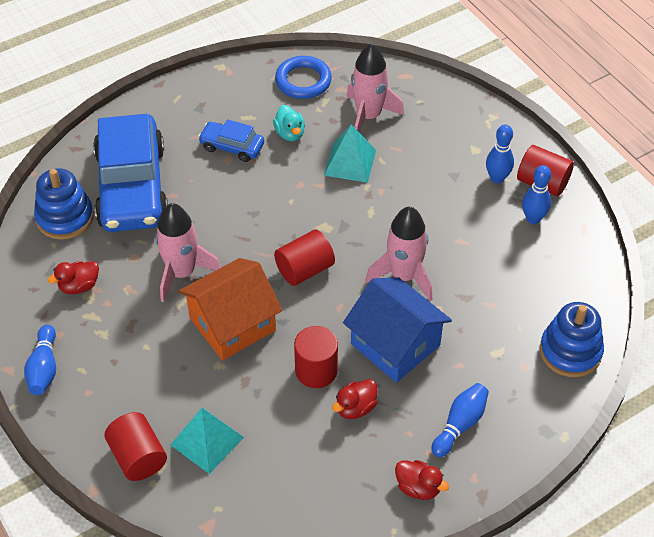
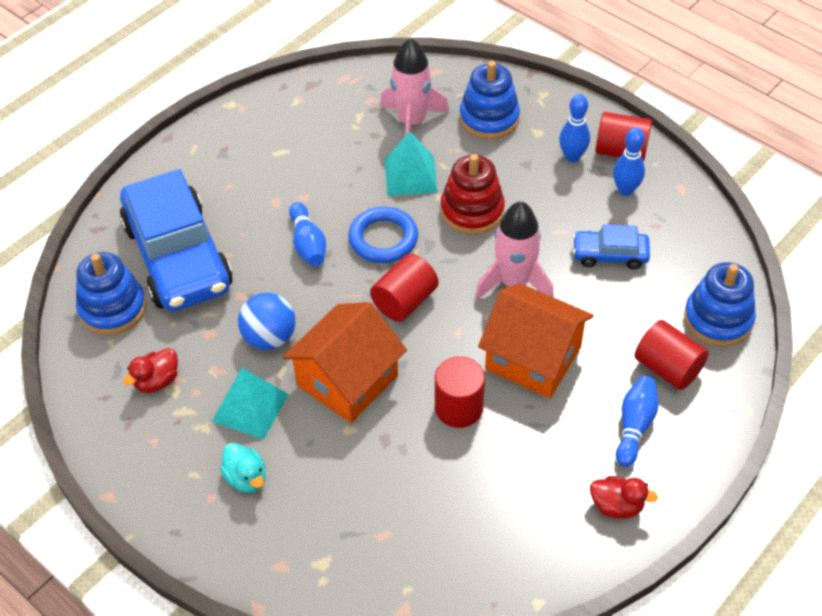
camera: 15 degrees left, 0 degrees up
(44, 368) = (149, 484): blue bowling pin -> blue bowling pin (308, 244)
(138, 457) = (295, 556): red cylinder -> red cylinder (667, 368)
(182, 273) = (269, 337): pink rocket -> blue ball
(207, 441) = (367, 517): turquoise pyramid -> turquoise pyramid (250, 407)
(232, 147) = (275, 187): blue car -> blue car (610, 255)
(290, 133) = (333, 159): turquoise duck -> turquoise duck (246, 478)
(303, 81) = (327, 100): blue ring -> blue ring (383, 239)
(355, 408) = (516, 437): red duck -> none
(391, 205) = (472, 211): none -> red stacking toy
(395, 344) = (533, 358): blue house -> orange house
(437, 128) = (489, 118): none -> blue stacking toy

